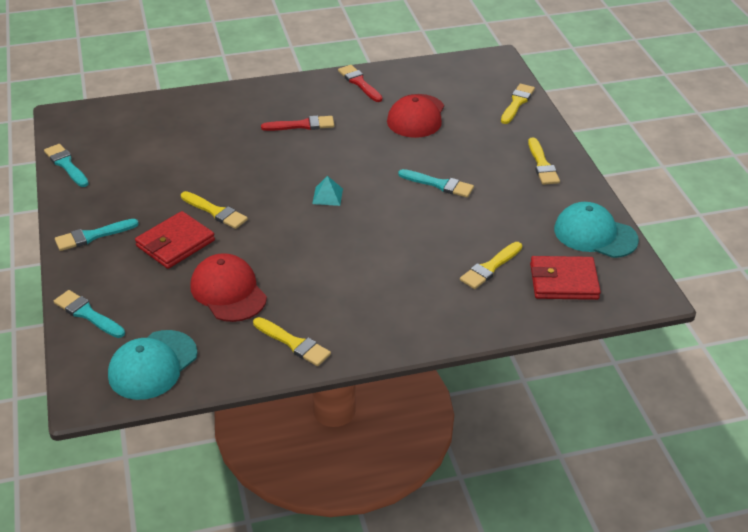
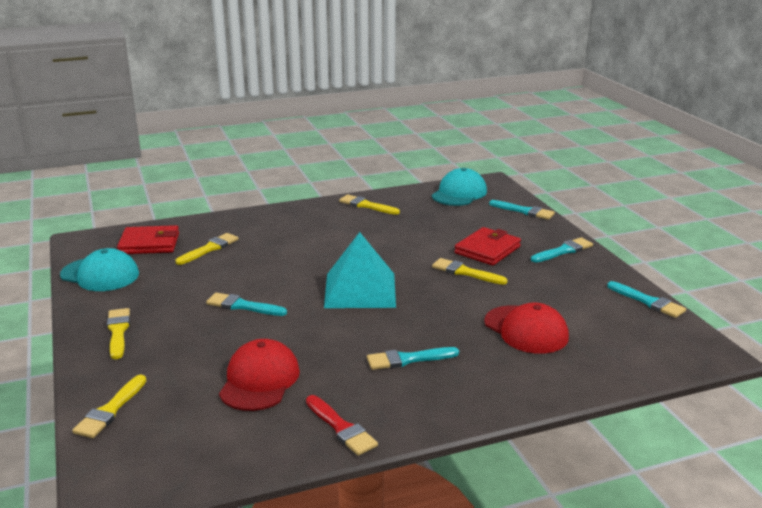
camera: 175 degrees right, 15 degrees down
(228, 291) = (426, 226): red cap -> red cap (526, 330)
(302, 125) = (408, 359): red brush -> turquoise brush
(327, 196) = (360, 290): turquoise pyramid -> turquoise pyramid, size x2.44

